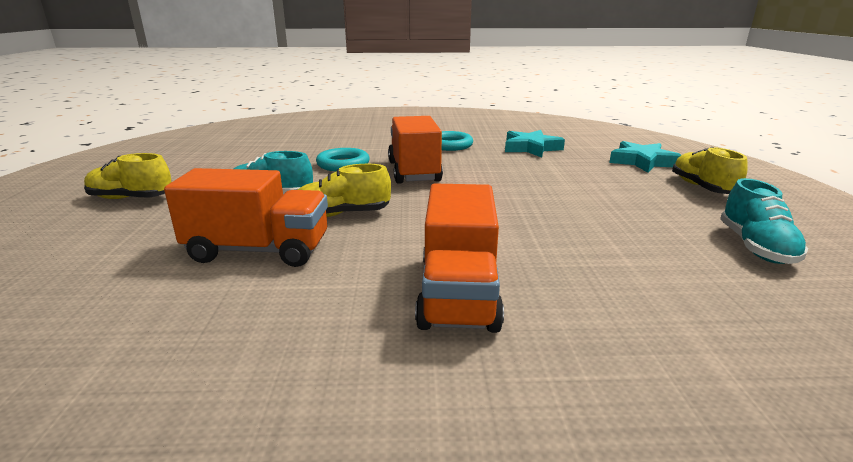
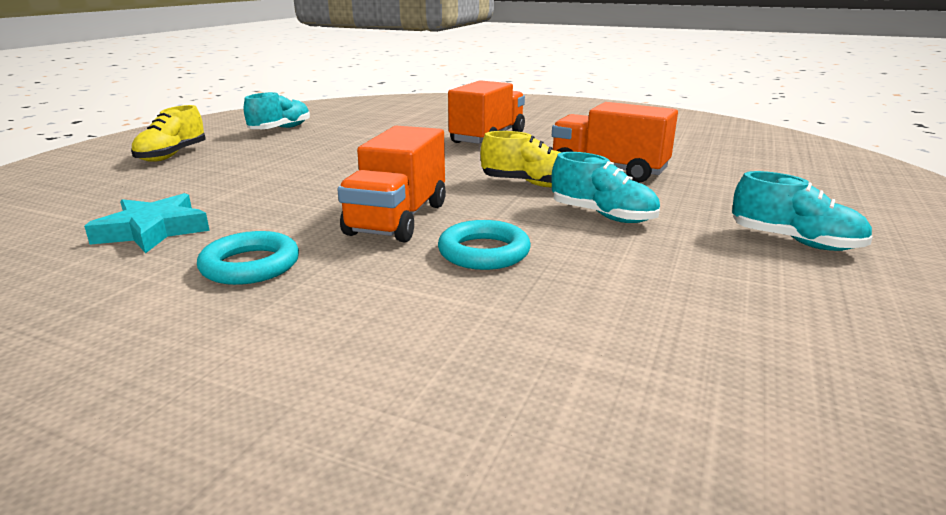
camera: 155 degrees left, 0 degrees up
(131, 198) = (795, 242): yellow shoe -> turquoise shoe
(642, 162) = (112, 184): turquoise star -> none

